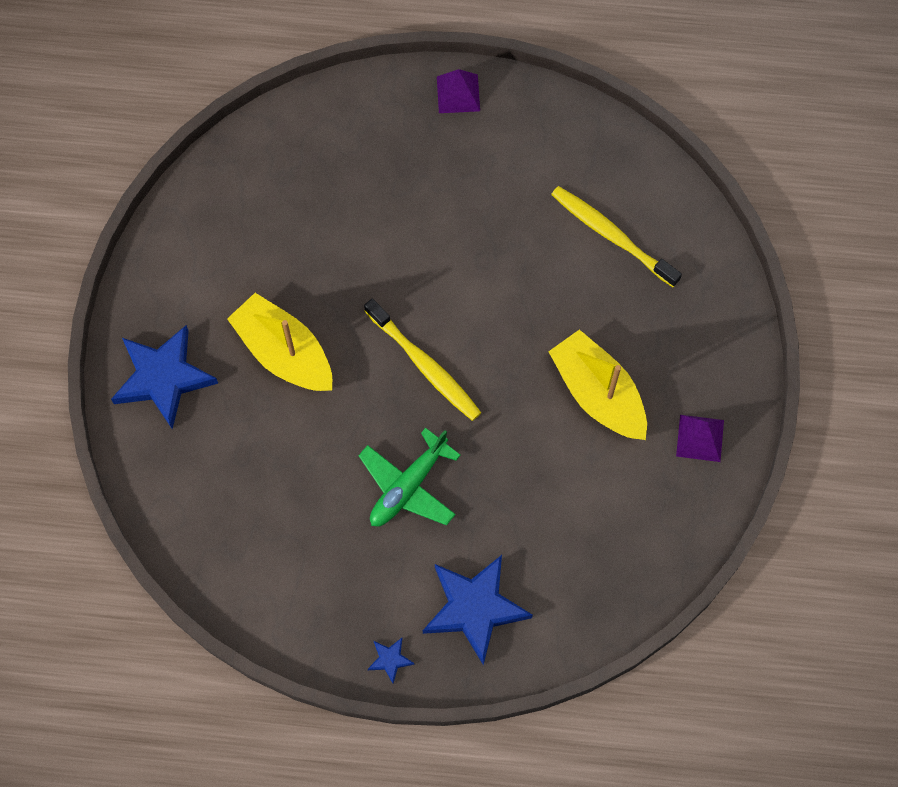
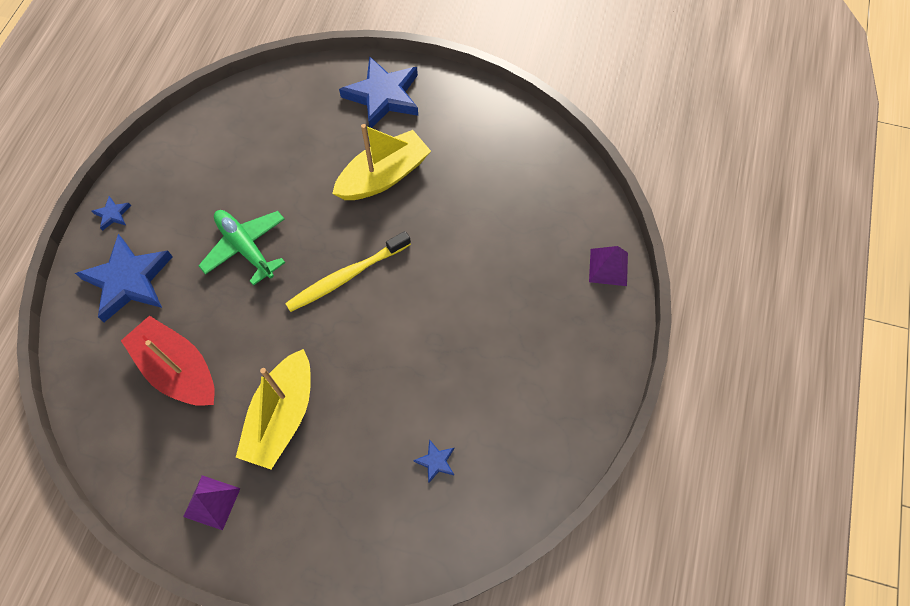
camera: 100 degrees right, 5 degrees down
(458, 93) = (607, 346): purple pyramid -> purple pyramid (608, 267)
(570, 516) = (178, 369): none -> red boat
(598, 393) = (282, 416): yellow boat -> yellow boat turned 135 degrees clockwise
(612, 236) = (436, 461): yellow toothbrush -> blue star

